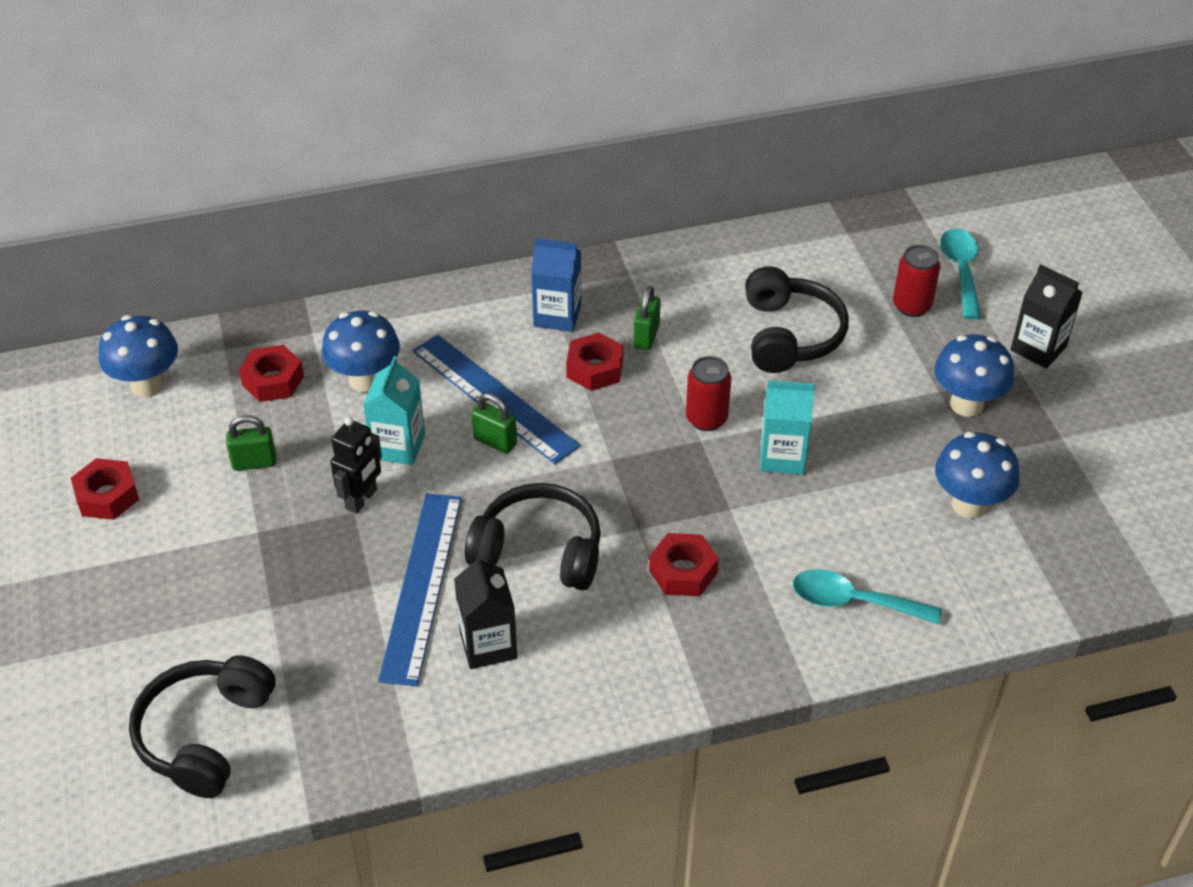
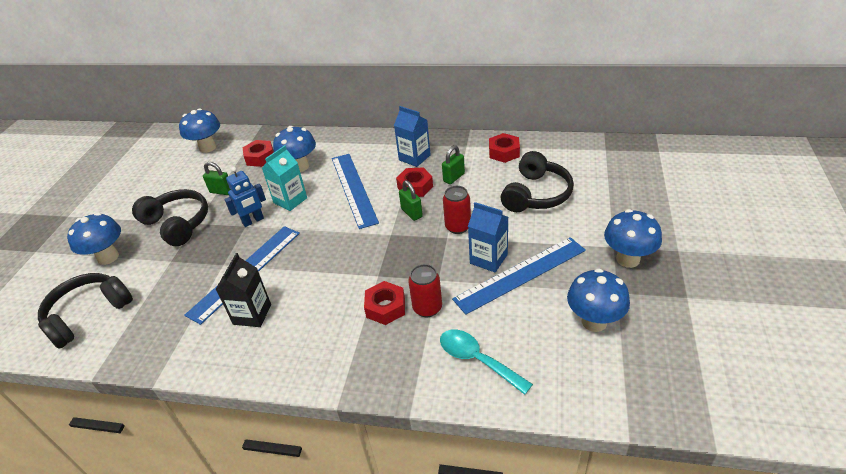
camera: 30 degrees right, 5 degrees down
(107, 496) = (150, 190): red nut -> red nut (504, 152)
(145, 636) = (108, 257): none -> blue mushroom
(362, 499) = (253, 221): black robot -> blue robot
(495, 442) = (337, 210): green padlock -> green padlock (411, 213)
(539, 551) = (317, 272): black headphones -> black headphones (178, 224)
(782, 457) = (488, 259): turquoise carton -> blue carton
(840, 467) = (520, 274): none -> blue ruler
(911, 306) = (623, 195): red can -> red can (427, 308)
(961, 271) = (667, 183): turquoise spoon -> none
(1038, 348) = (698, 238): black carton -> none

